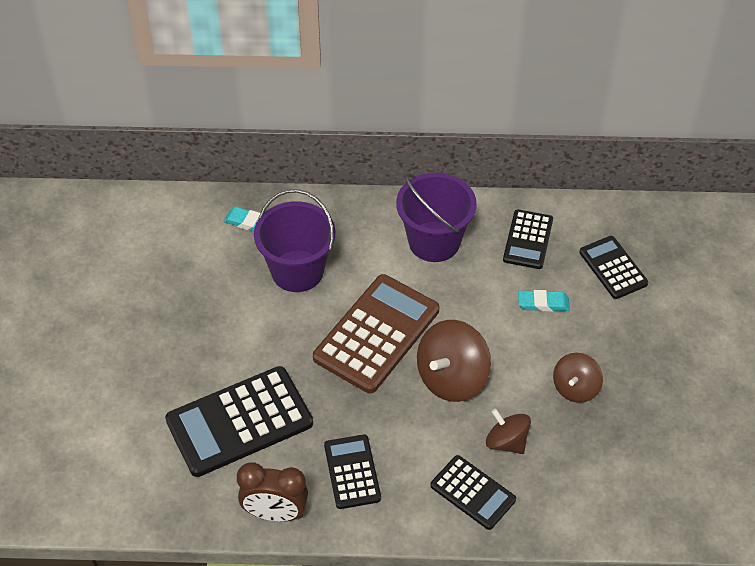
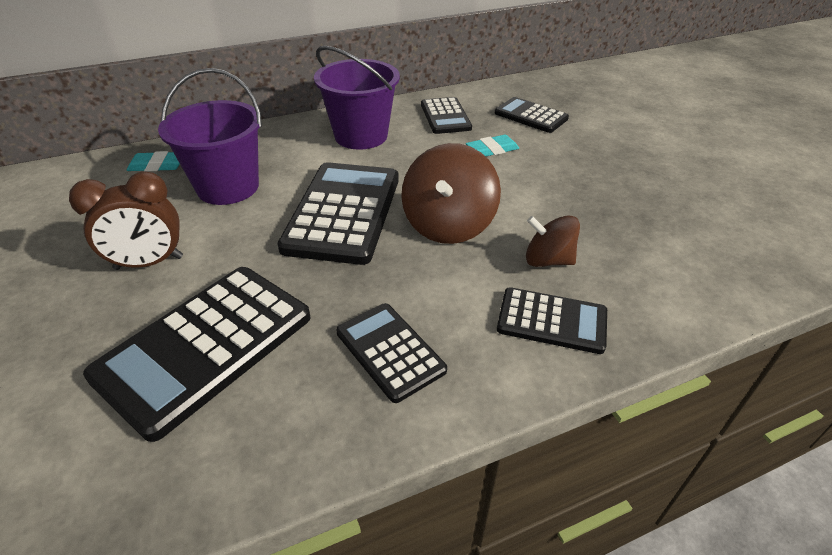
camera: 25 degrees left, 10 degrees down
(275, 513) = (304, 446): brown clock -> brown clock (149, 263)
(376, 334) = (343, 212): brown calculator -> black calculator
(575, 388) = (574, 198): brown spinning top -> none

